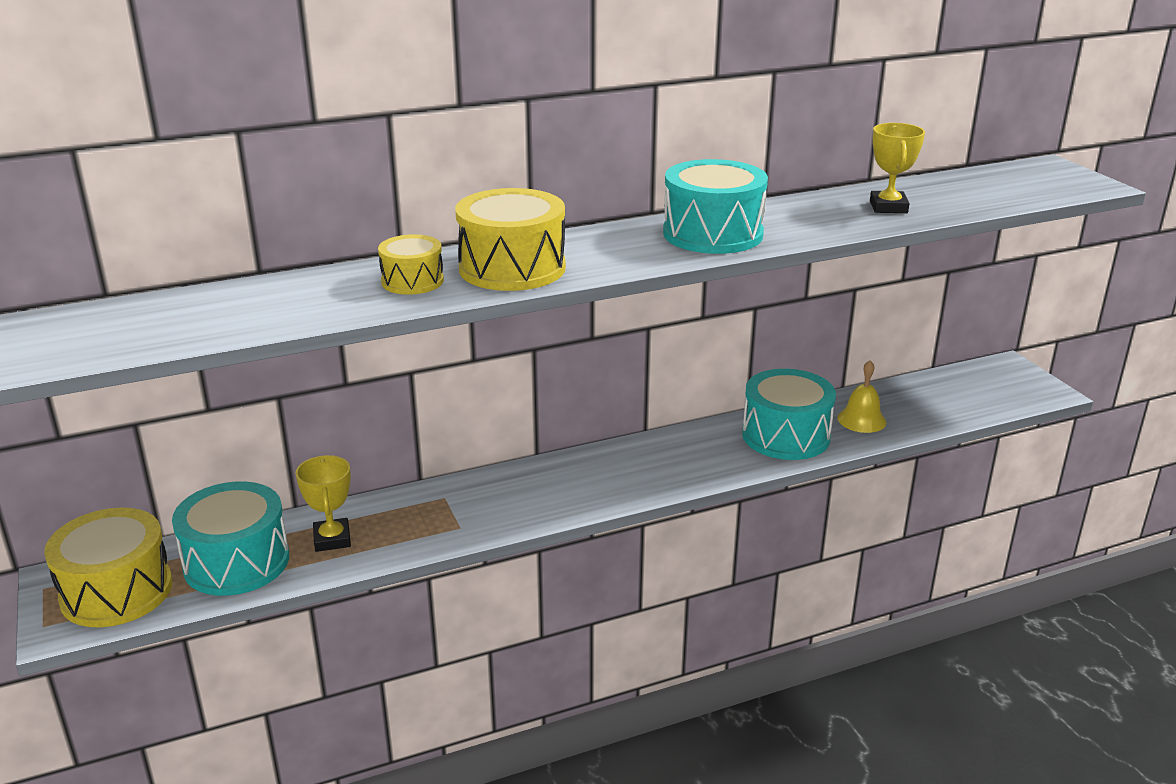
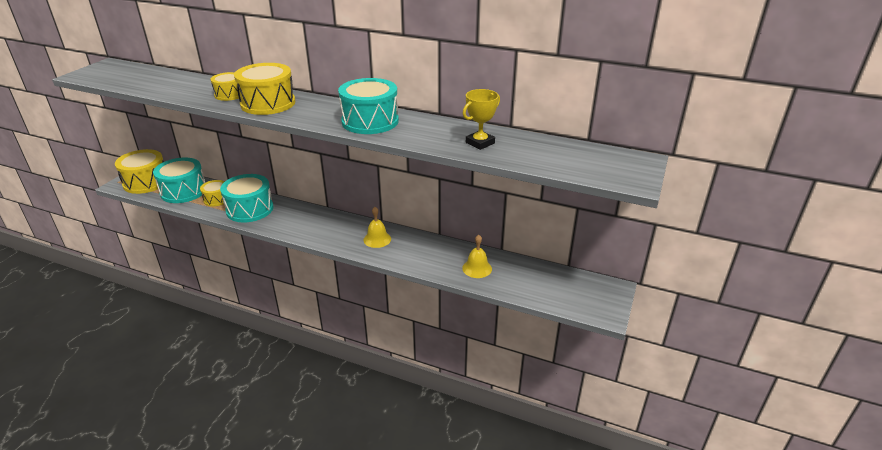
camera: 45 degrees right, 5 degrees up
(332, 539) = (216, 199): yellow trophy -> yellow drum
(690, 454) = (377, 239): none -> yellow bell
(786, 436) = (429, 255): turquoise drum -> turquoise drum (250, 209)

